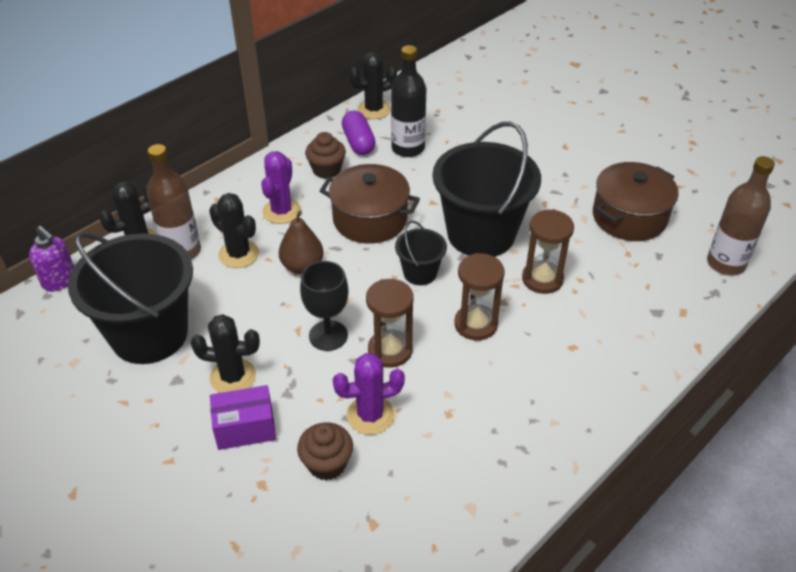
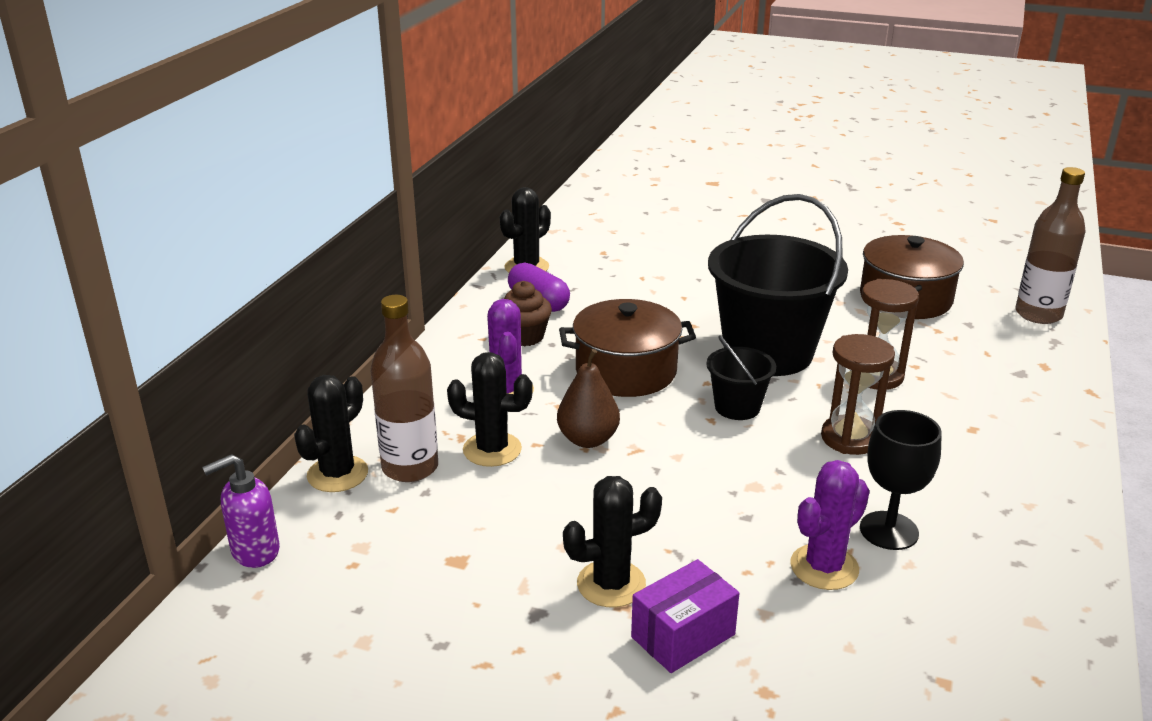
camera: 25 degrees left, 15 degrees down
(60, 281) = (254, 551): purple soap dispenser -> purple soap dispenser turned 135 degrees clockwise
(149, 334) = (449, 573): black bucket -> none
(327, 464) = (824, 638): brown cupcake -> none
(328, 335) = (690, 501): black goblet -> black goblet (889, 531)
(390, 350) = (780, 493): brown hourglass -> none
(408, 148) = (603, 294): black bottle -> none

